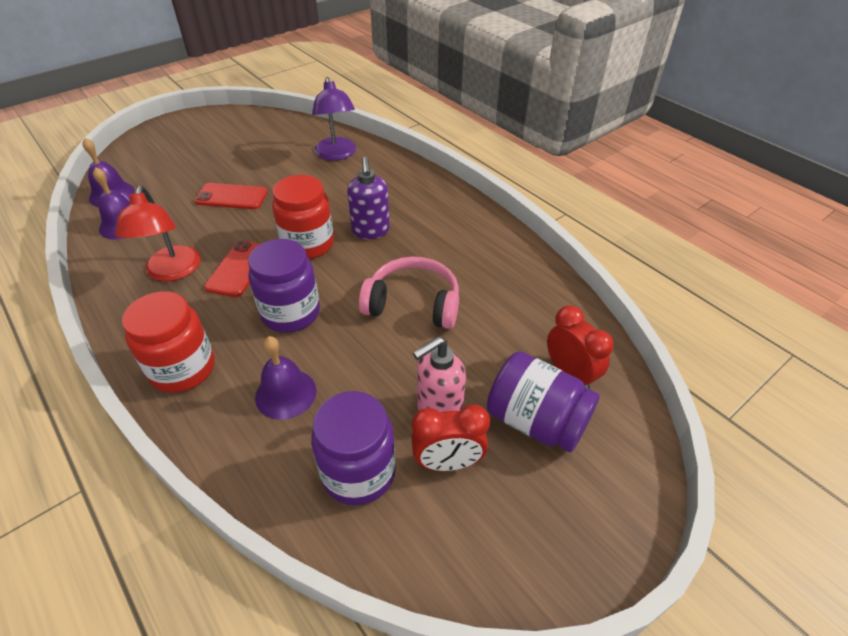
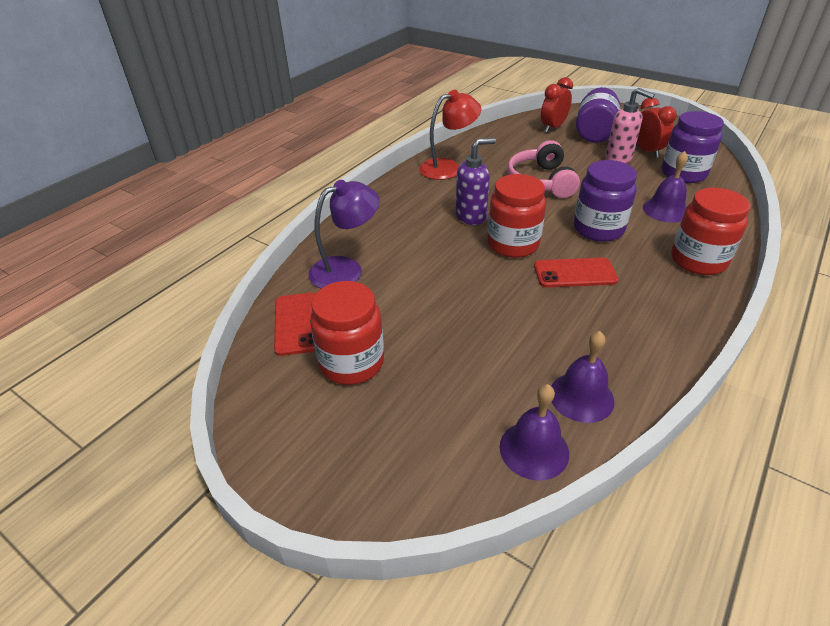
camera: 105 degrees left, 5 degrees down
(172, 272) = (615, 315): red lamp -> red lamp (448, 167)
(231, 197) = (471, 322): red phone -> red phone (297, 323)
(239, 145) = (351, 363): none -> red jar

